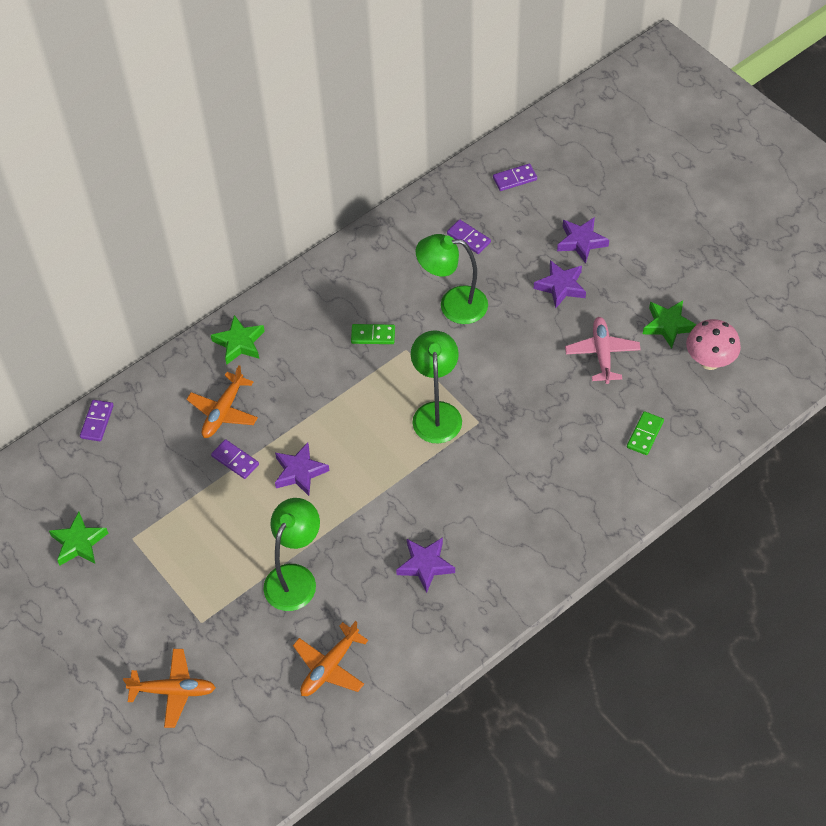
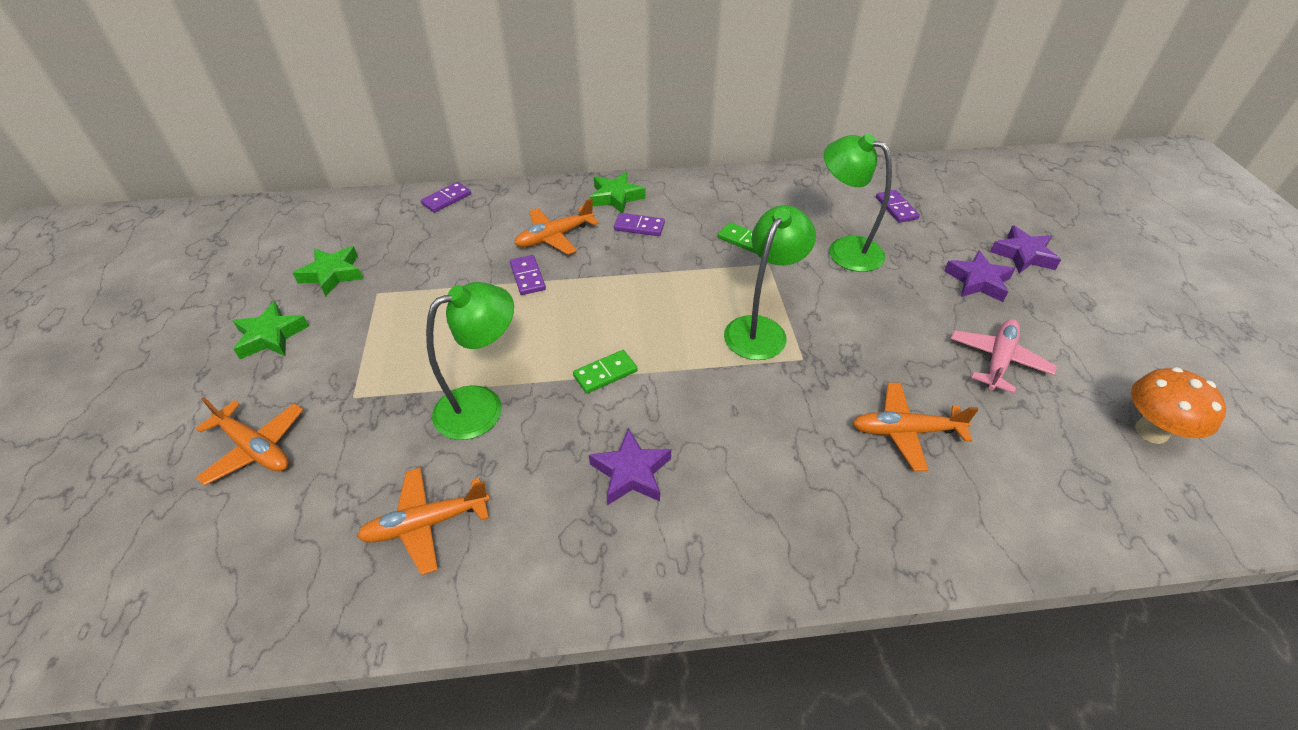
camera: 30 degrees right, 10 degrees down
(300, 472) = (577, 314): purple star -> none
(514, 178) = (973, 185): purple domino -> purple domino (639, 226)
(570, 442) = (905, 431): none -> orange plane
(645, 434) = (1017, 471): green domino -> green domino (605, 373)
(668, 325) = (1103, 369): green star -> green star (271, 336)
(709, 361) = (1151, 431): pink mushroom -> orange mushroom

